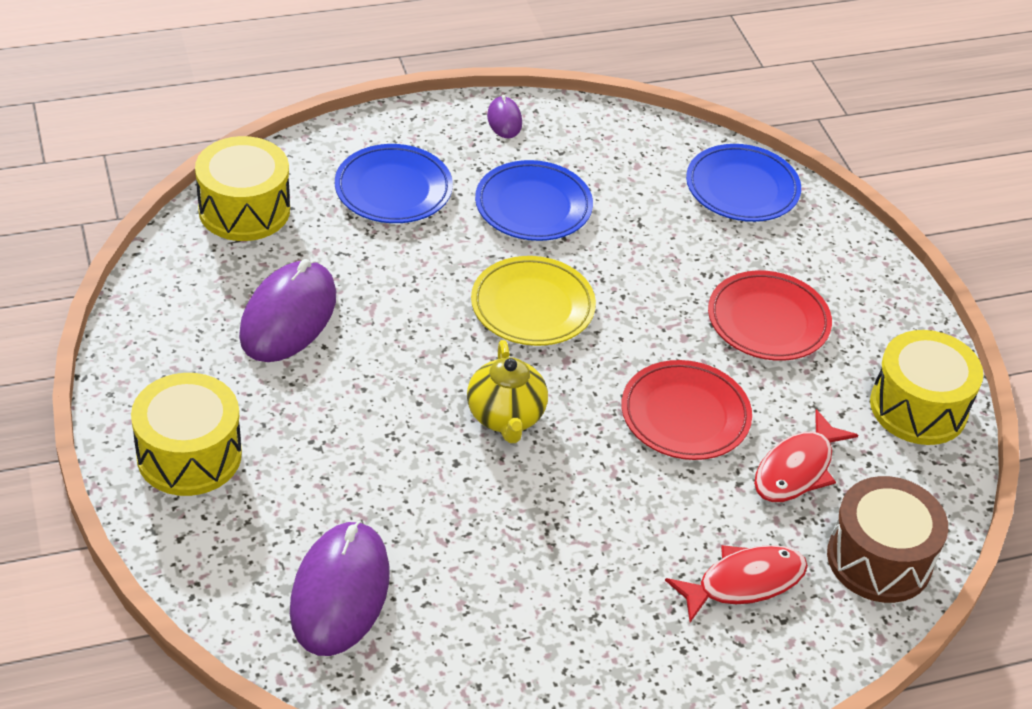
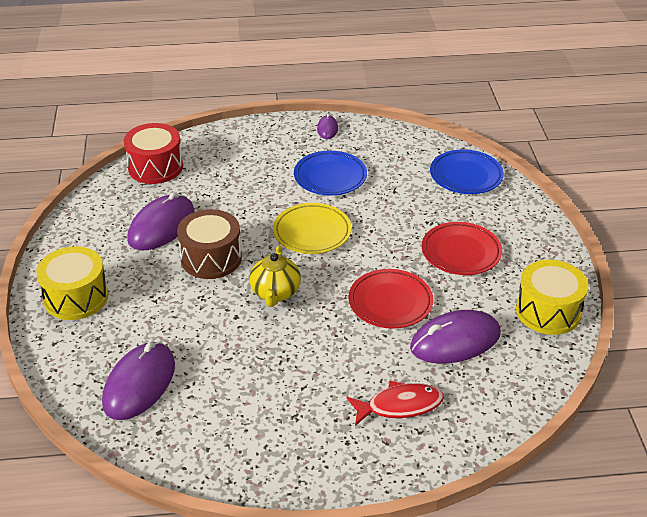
camera: 15 degrees right, 5 degrees down
(244, 210) = (155, 167): yellow drum -> red drum
(393, 190) = (247, 162): blue plate -> none
(797, 469) = (455, 341): red fish -> purple mouse
(879, 559) = (496, 401): brown drum -> brown drum (211, 258)

